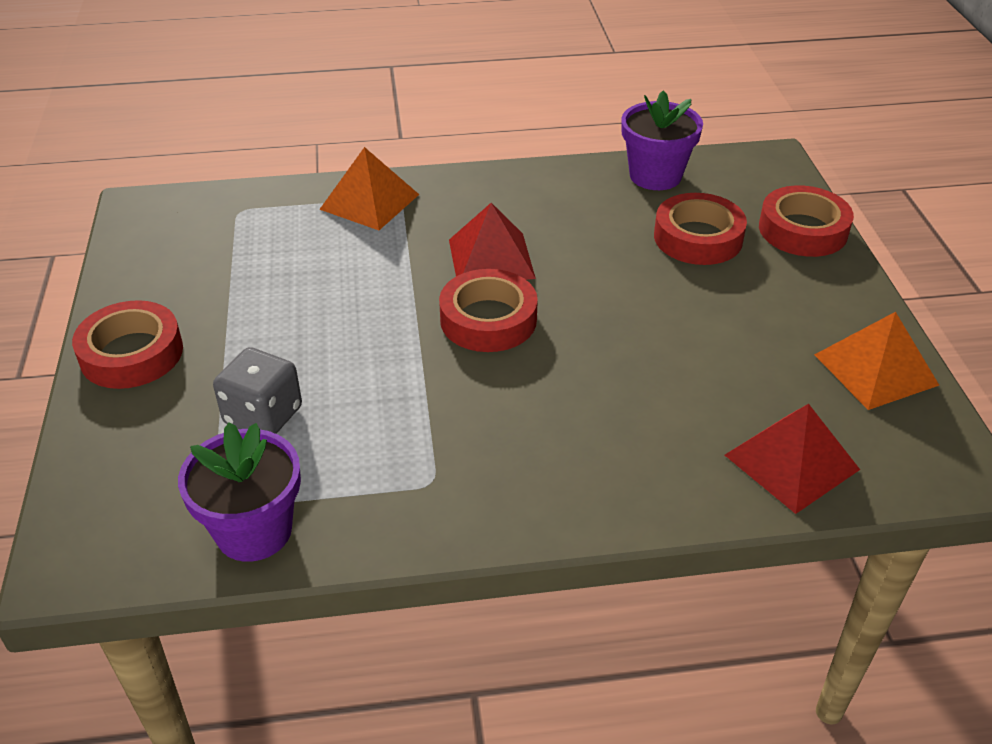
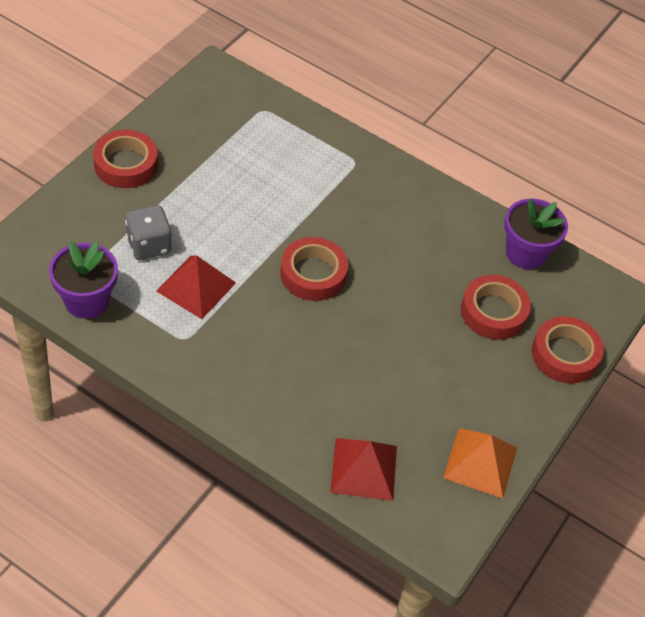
camera: 35 degrees right, 10 degrees up
(369, 201) = (337, 152): orange pyramid -> none
(491, 258) = (359, 238): red pyramid -> red pyramid (196, 286)

